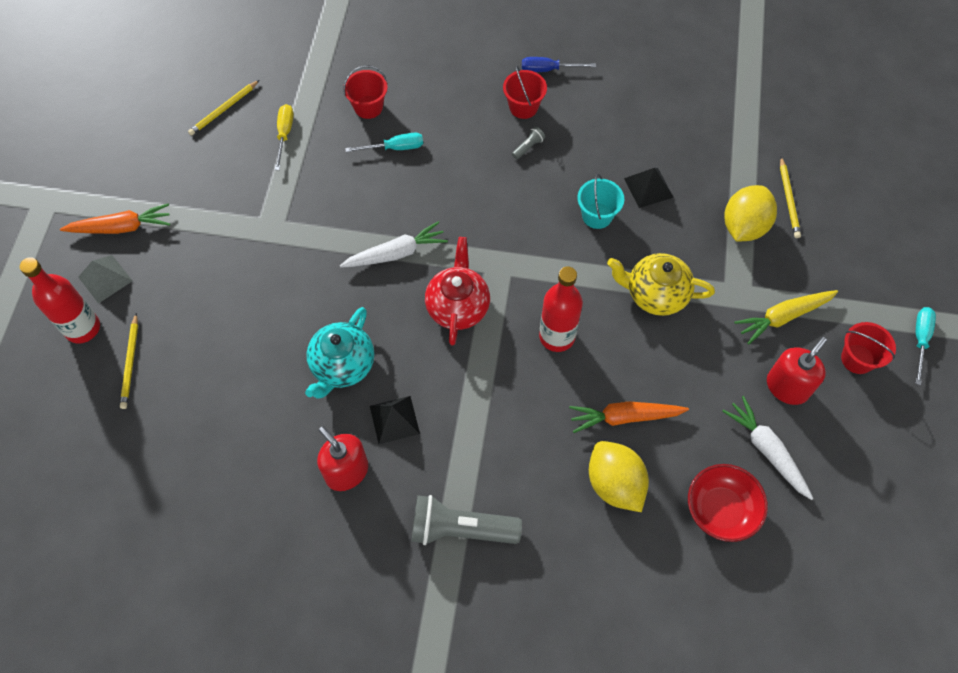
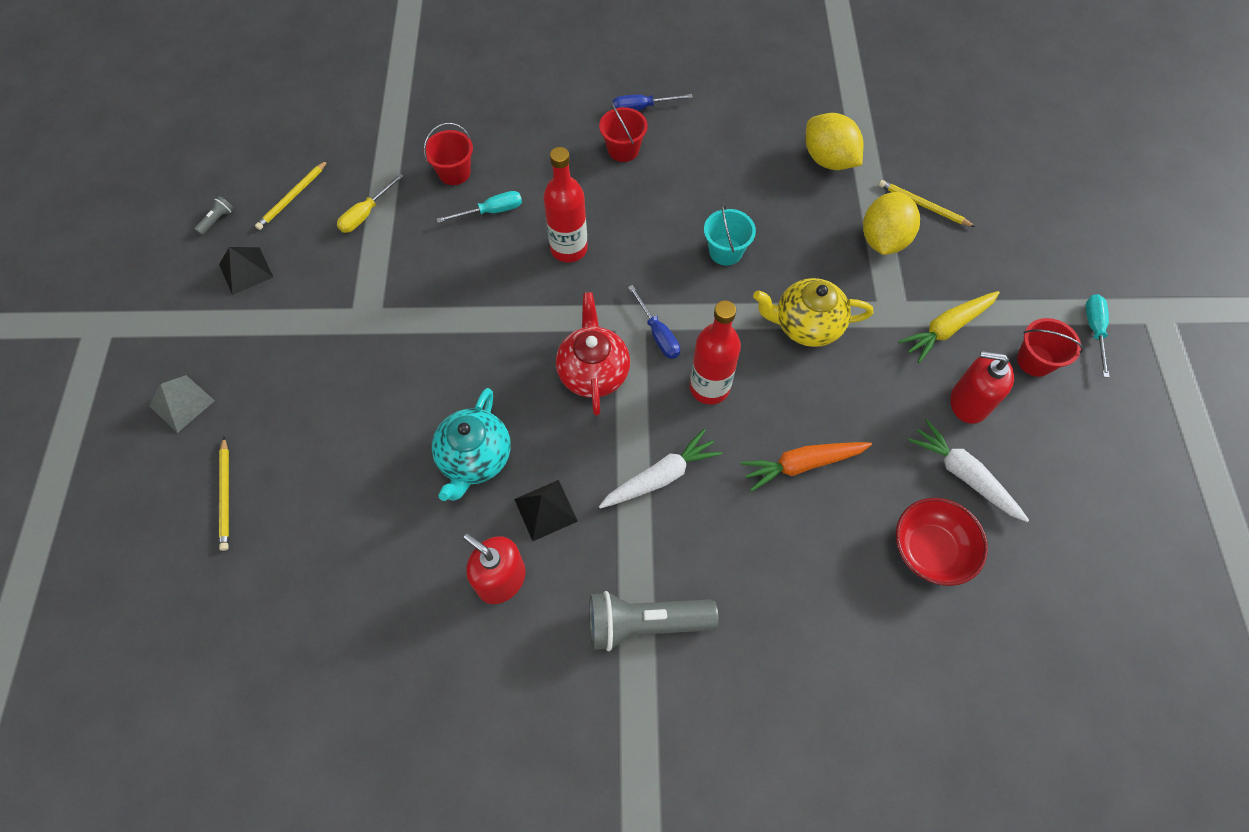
camera: 10 degrees left, 0 degrees up
(82, 328) = (162, 464): red bottle -> red bottle (569, 248)
(121, 227) = (193, 342): orange carrot -> none
(284, 134) = (366, 214): yellow screwdriver -> yellow screwdriver turned 135 degrees counterclockwise
(396, 253) = (513, 324): white carrot -> white carrot (660, 477)
(521, 281) = (658, 334): none -> blue screwdriver
(528, 147) = (637, 190): grey flashlight -> grey flashlight (217, 220)
(614, 484) = (807, 541): yellow lemon -> yellow lemon (828, 160)
(648, 187) = (774, 214): black pyramid -> black pyramid (246, 270)
(787, 387) = (969, 402): red soap dispenser -> red soap dispenser turned 105 degrees counterclockwise
(789, 199) = (923, 205): yellow pencil -> yellow pencil turned 135 degrees clockwise

